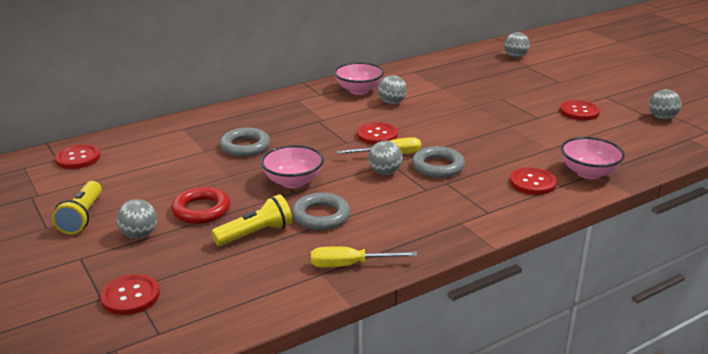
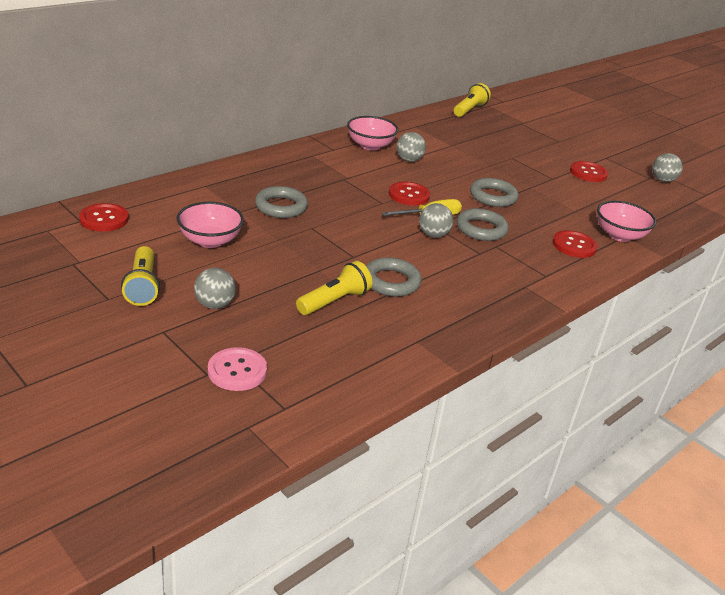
camera: 15 degrees left, 5 degrees up
(130, 296) = (237, 371): red button -> pink button
(201, 210) = (267, 277): red ring -> none
(293, 182) = (347, 245): pink bowl -> pink bowl (210, 241)
(350, 265) = (440, 331): yellow screwdriver -> none
(464, 136) = (493, 196): none -> grey ring
(476, 55) = (469, 110): none -> yellow flashlight
(515, 56) = (507, 113): grey ball -> none

